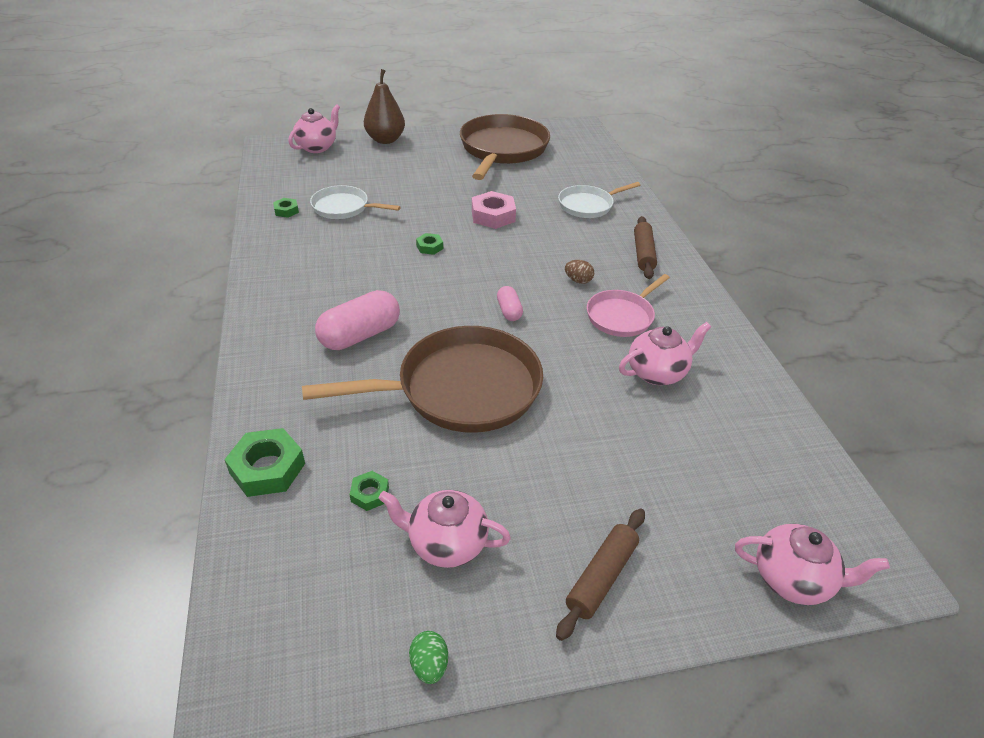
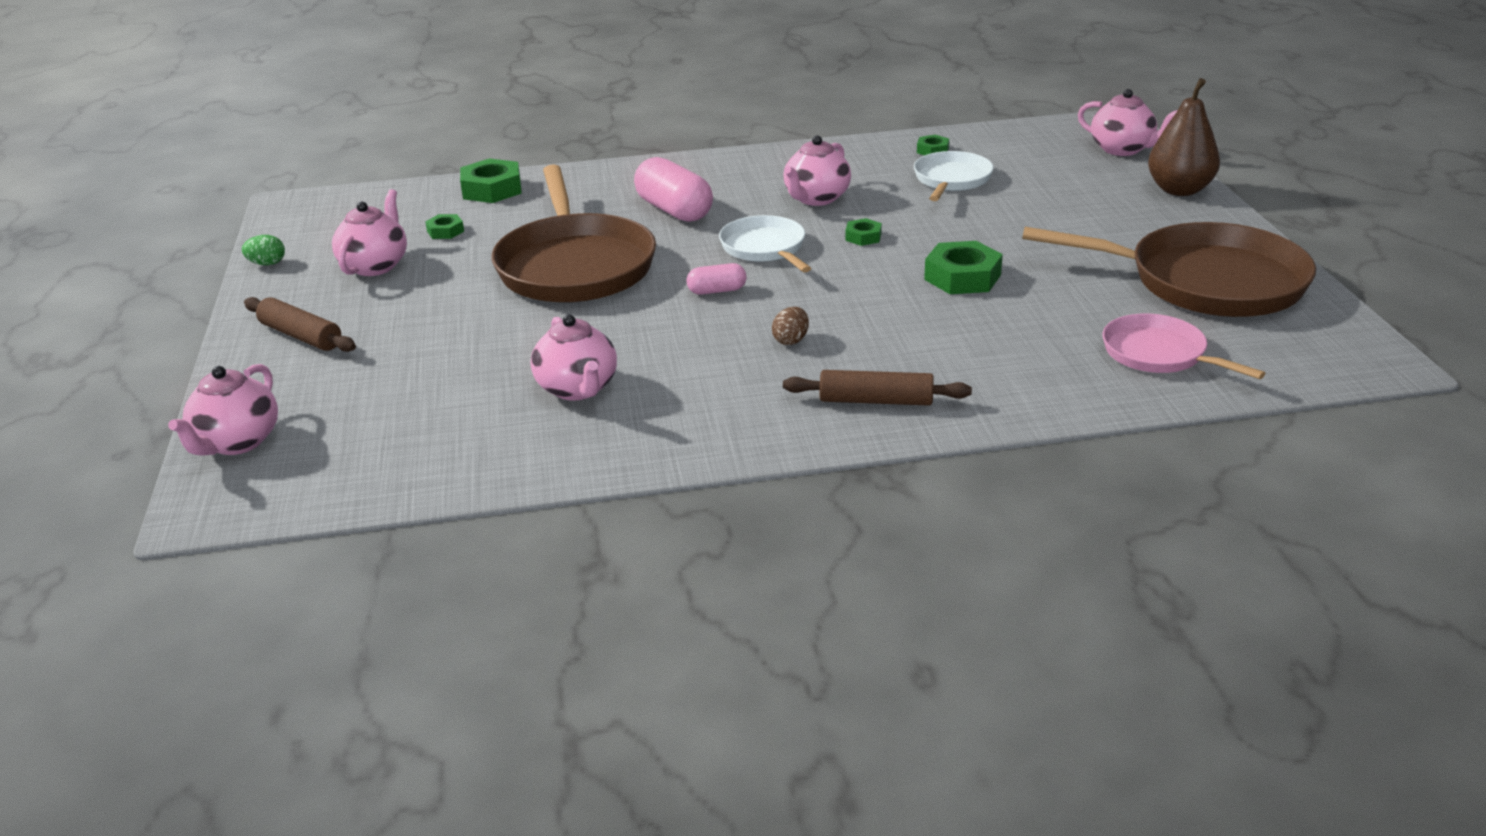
camera: 95 degrees right, 10 degrees down
(358, 264) = (816, 198): none -> pink teapot
(493, 216) = (962, 277): pink nut -> green nut
(588, 205) = (1026, 357): white pan -> white pan (765, 248)
(622, 316) = (703, 370): pink pan -> pink pan (1159, 354)

